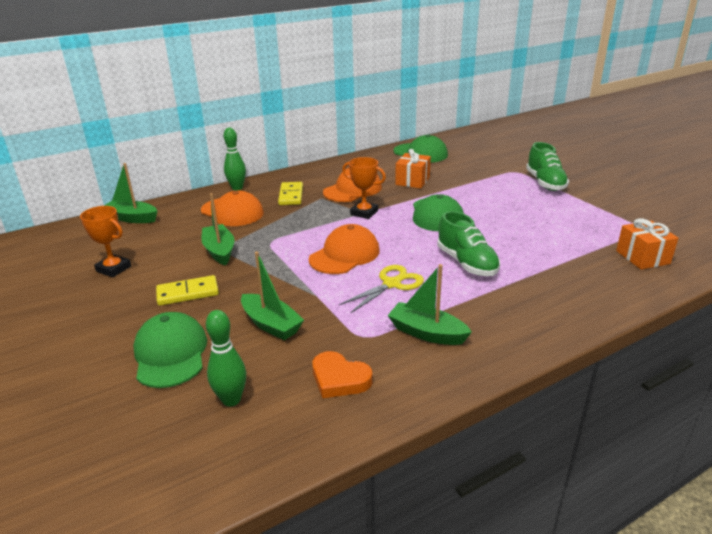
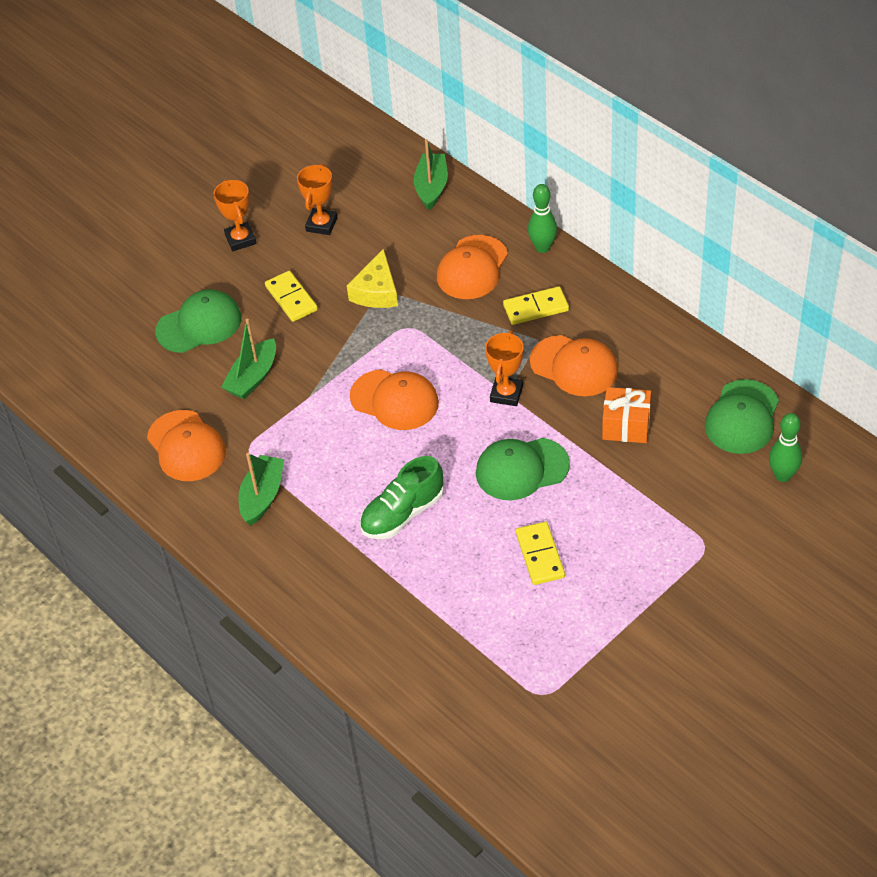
camera: 80 degrees right, 20 degrees up
(79, 315) = (240, 239): none -> orange trophy
(219, 251) = (377, 291): green boat -> yellow cheese
(231, 400) = (151, 384): green bowling pin -> green bowling pin (782, 475)
(339, 379) = (186, 446): orange heart -> orange cap
(392, 284) = (343, 454): yellow scissors -> none
(516, 217) = (540, 555): none -> yellow domino
(545, 183) = (670, 585): green shoe -> none
(642, 257) = (459, 689): orange gift -> none

